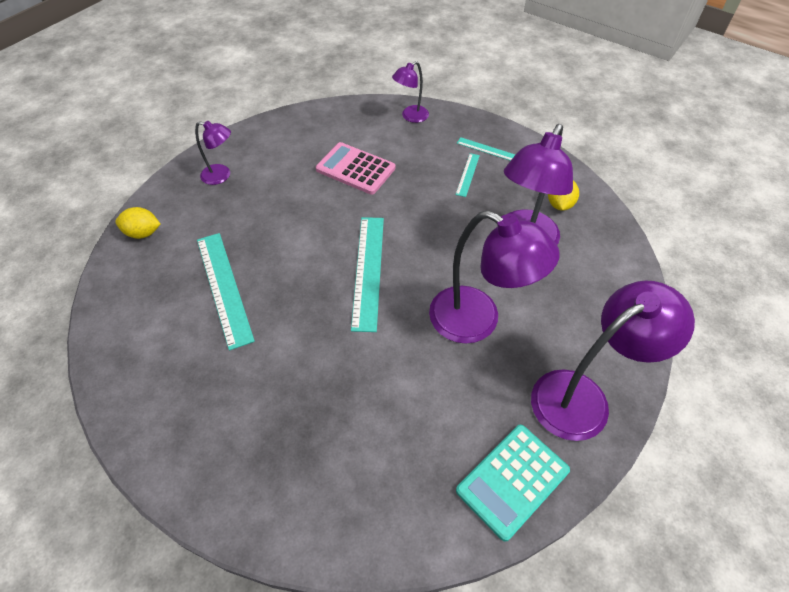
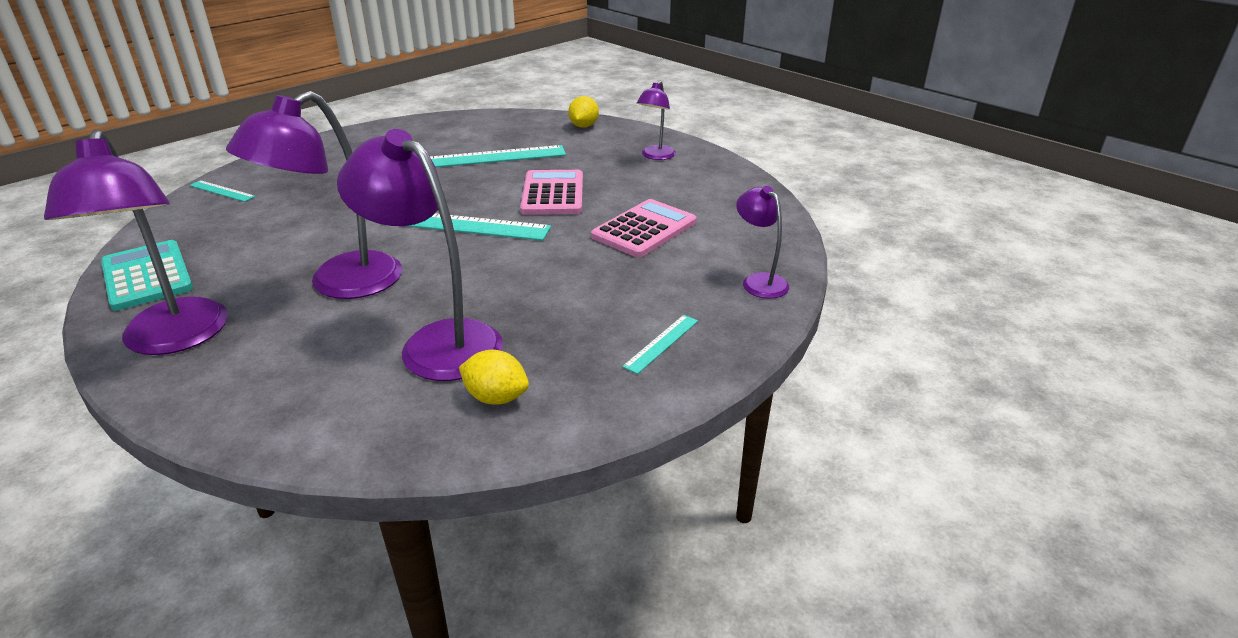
camera: 100 degrees right, 20 degrees down
(303, 228) = (552, 194): none -> pink calculator
(467, 174) = (604, 315): turquoise ruler -> turquoise ruler (222, 191)

